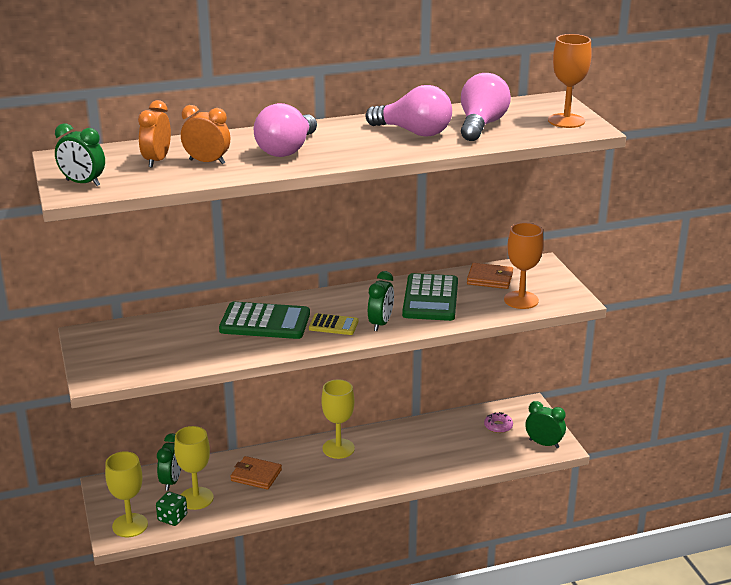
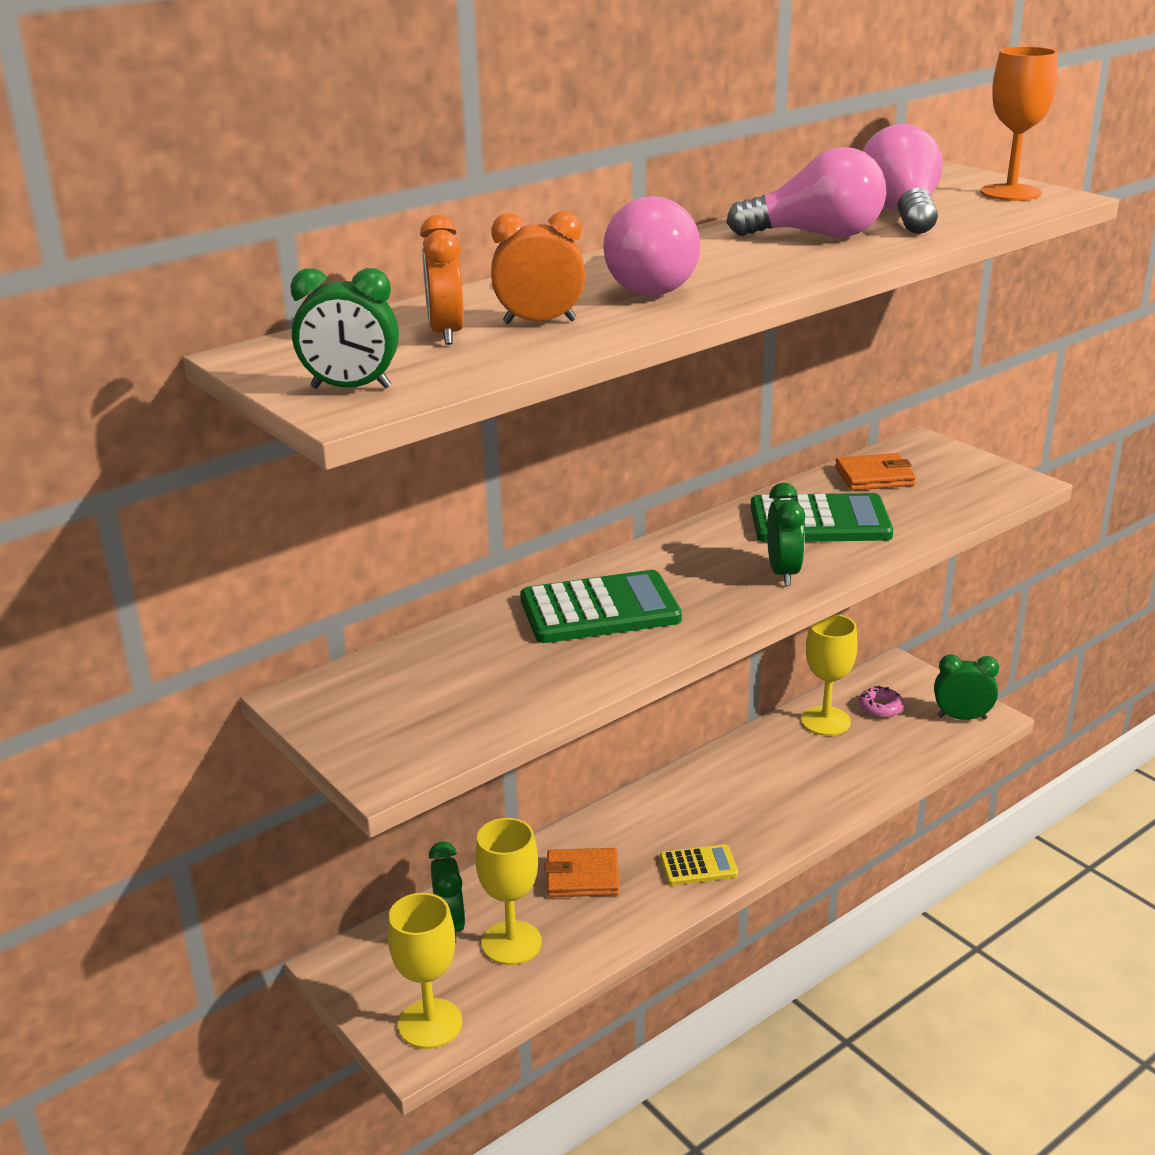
camera: 20 degrees left, 0 degrees up
(172, 518) = (495, 989): green dice -> none
(333, 325) = (713, 591): yellow calculator -> yellow calculator (698, 866)
(338, 448) = (678, 800): yellow goblet -> yellow goblet (825, 721)
(430, 298) = (819, 521): green calculator -> green calculator turned 75 degrees counterclockwise
(521, 300) = (949, 497): orange goblet -> none

